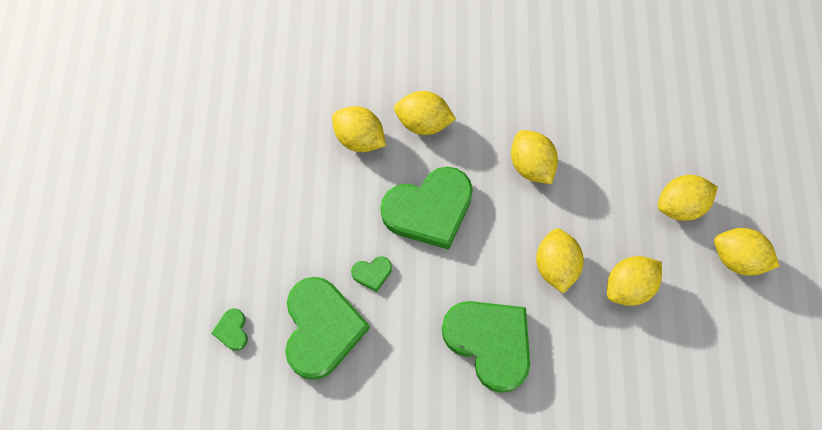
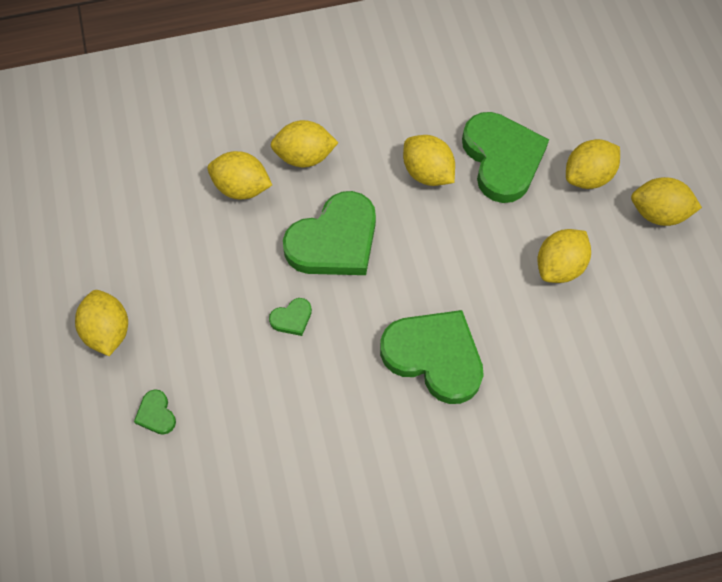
camera: 15 degrees left, 5 degrees down
(322, 329) = (253, 388): green heart -> green heart (502, 159)
(555, 266) = (480, 264): yellow lemon -> yellow lemon (108, 331)

